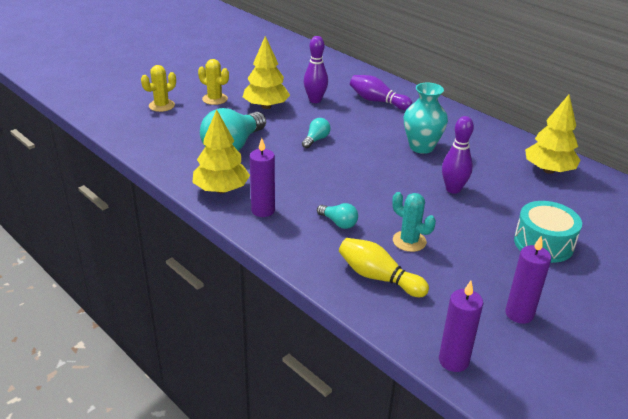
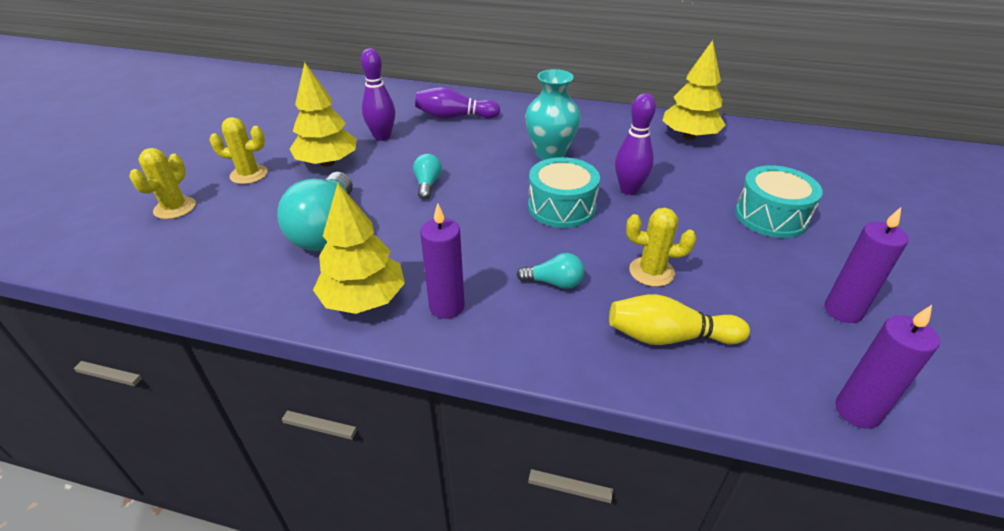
camera: 30 degrees left, 5 degrees up
(391, 183) = (561, 207): none -> turquoise drum
(409, 241) = (651, 272): turquoise cactus -> yellow cactus

